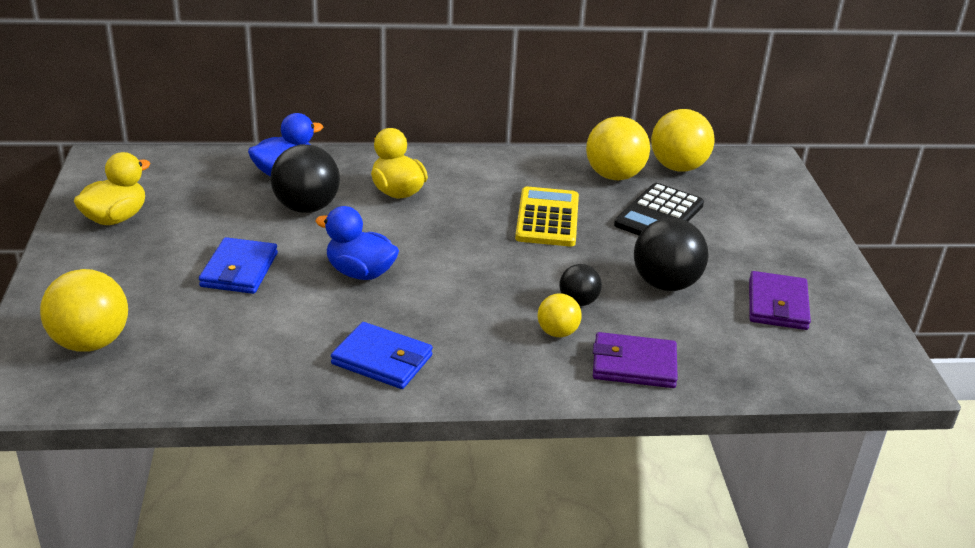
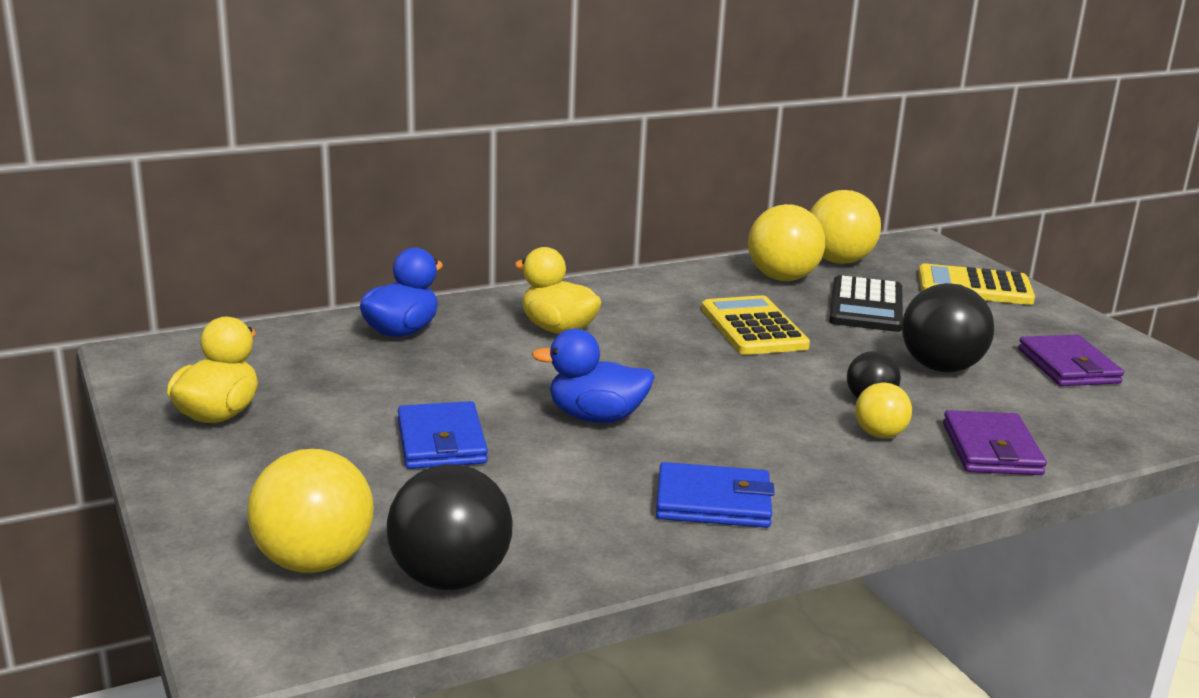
camera: 20 degrees left, 10 degrees down
(306, 207) = (463, 362): black ball -> black ball (450, 578)
(634, 364) = (991, 449): purple wallet -> purple wallet turned 75 degrees counterclockwise
(772, 213) = (974, 287): none -> yellow calculator

